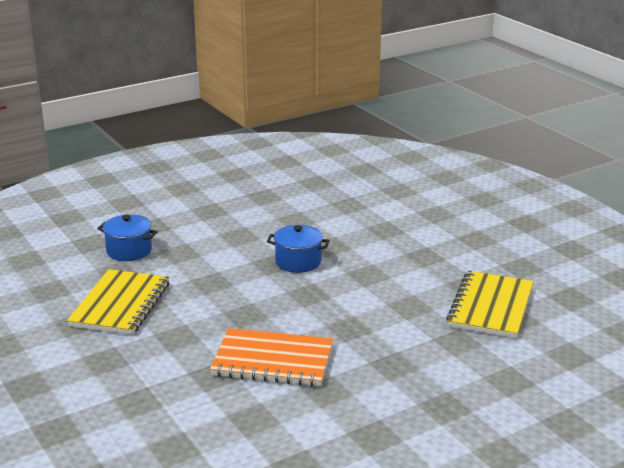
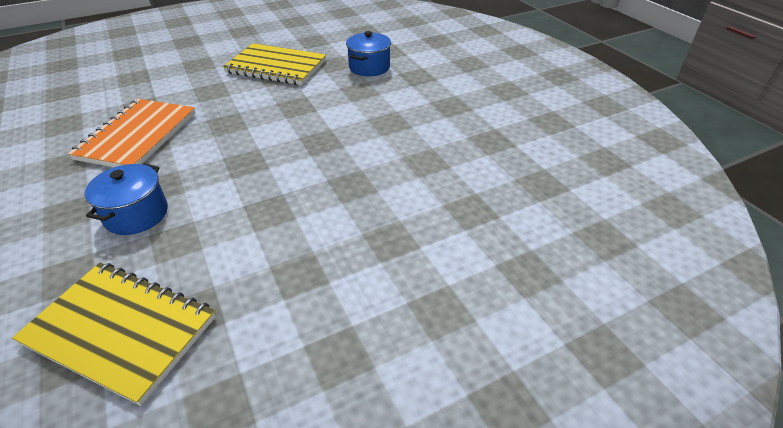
camera: 95 degrees right, 15 degrees up
(298, 262) = (318, 159): blue pot -> blue pot (136, 214)

